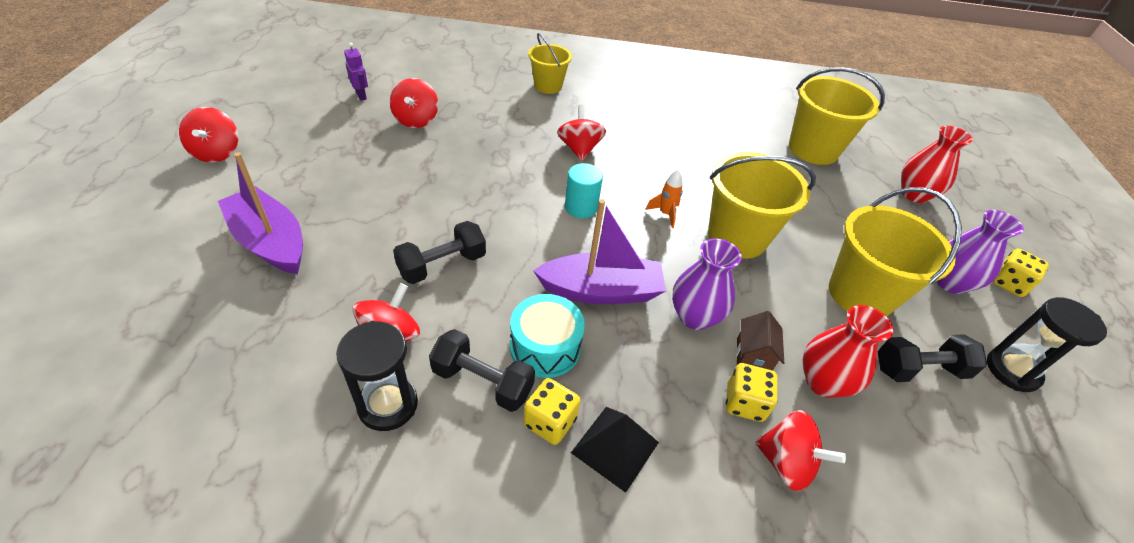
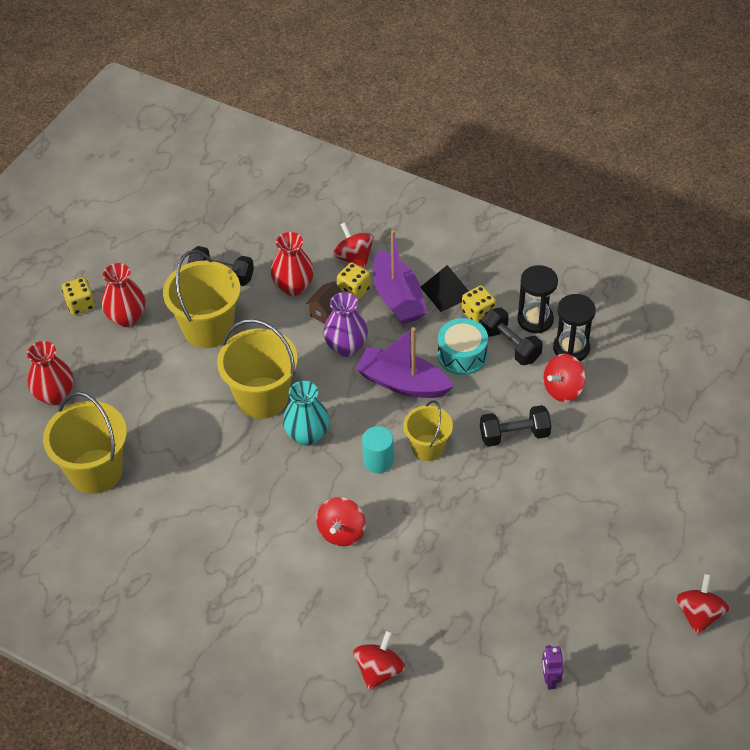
camera: 150 degrees left, 5 degrees up
(270, 242) = (644, 491): purple boat -> purple boat (397, 298)
(416, 120) = (496, 619): red spinning top -> red spinning top (379, 670)
(548, 86) = (324, 647): yellow bucket -> yellow bucket (427, 447)
(665, 214) = (307, 435): orange rocket -> turquoise vase
(950, 282) = (127, 317): purple vase -> red vase
(1012, 371) = (159, 258): black hourglass -> black hourglass (535, 319)

